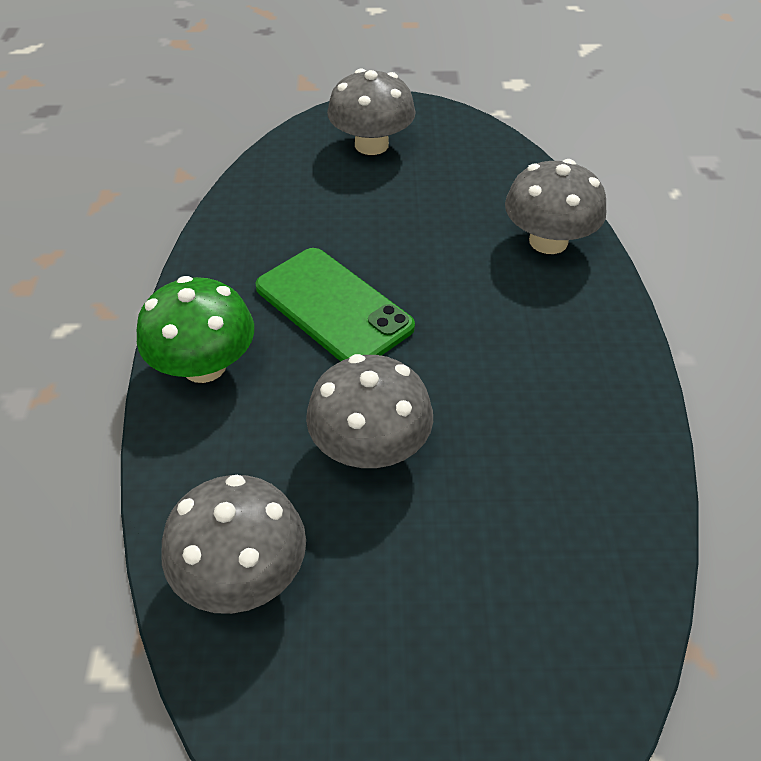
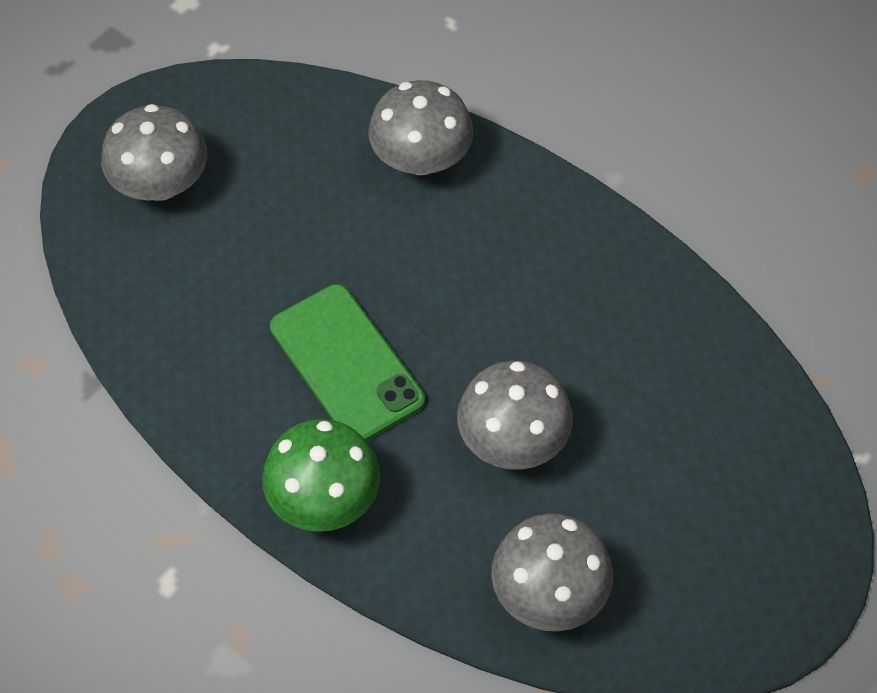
camera: 50 degrees left, 10 degrees up
(333, 307) = (346, 364): green phone -> green phone turned 60 degrees clockwise

